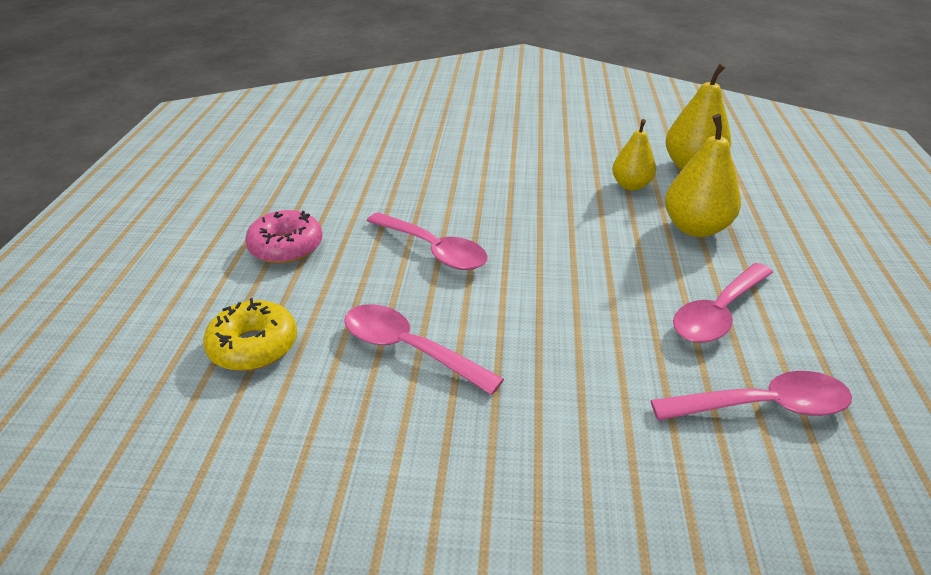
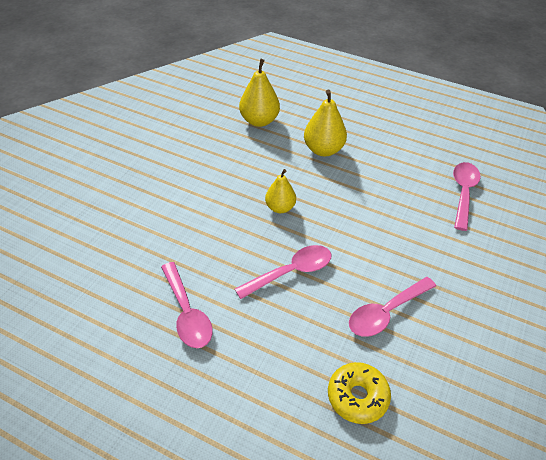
camera: 70 degrees left, 10 degrees up
(286, 247) = (246, 358): pink donut -> none
(631, 185) = (266, 154): yellow pear -> yellow pear (280, 208)
(718, 313) = (398, 176): pink spoon -> pink spoon (187, 313)

